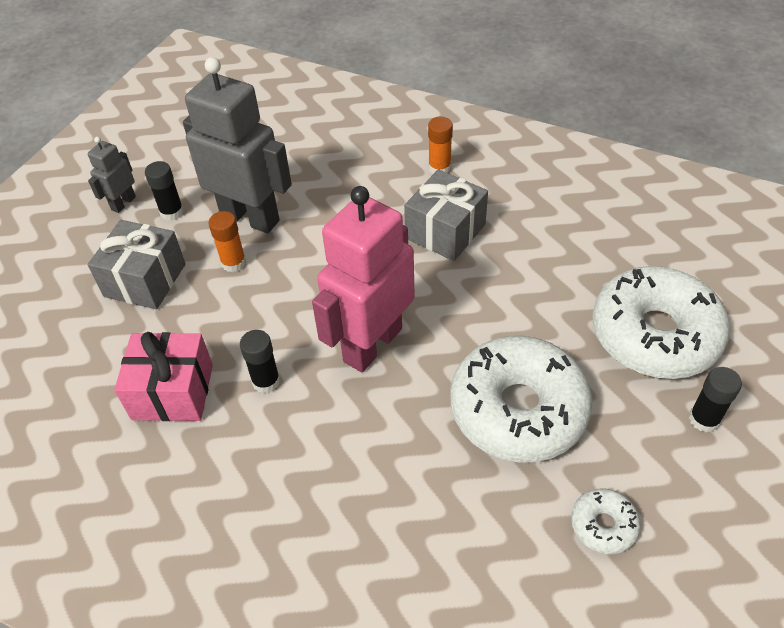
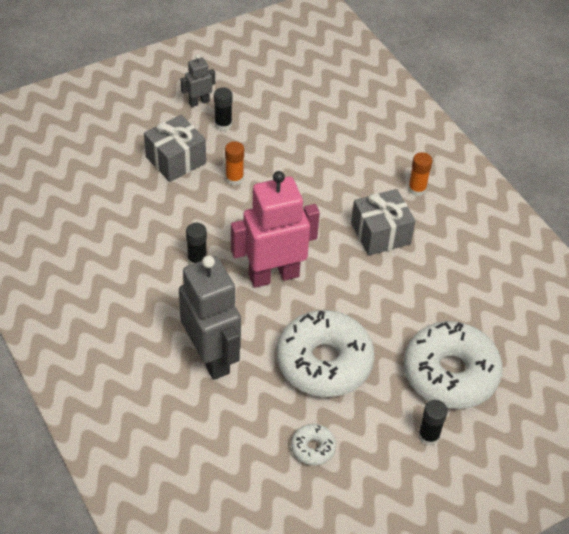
camera: 30 degrees right, 0 degrees up
(173, 392) = (143, 235): pink gift -> none
(250, 217) = (267, 155): grey robot -> grey robot (211, 357)

